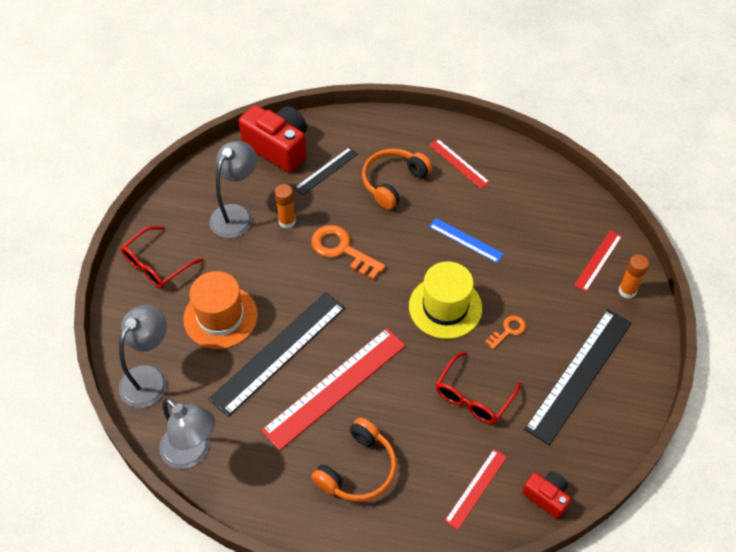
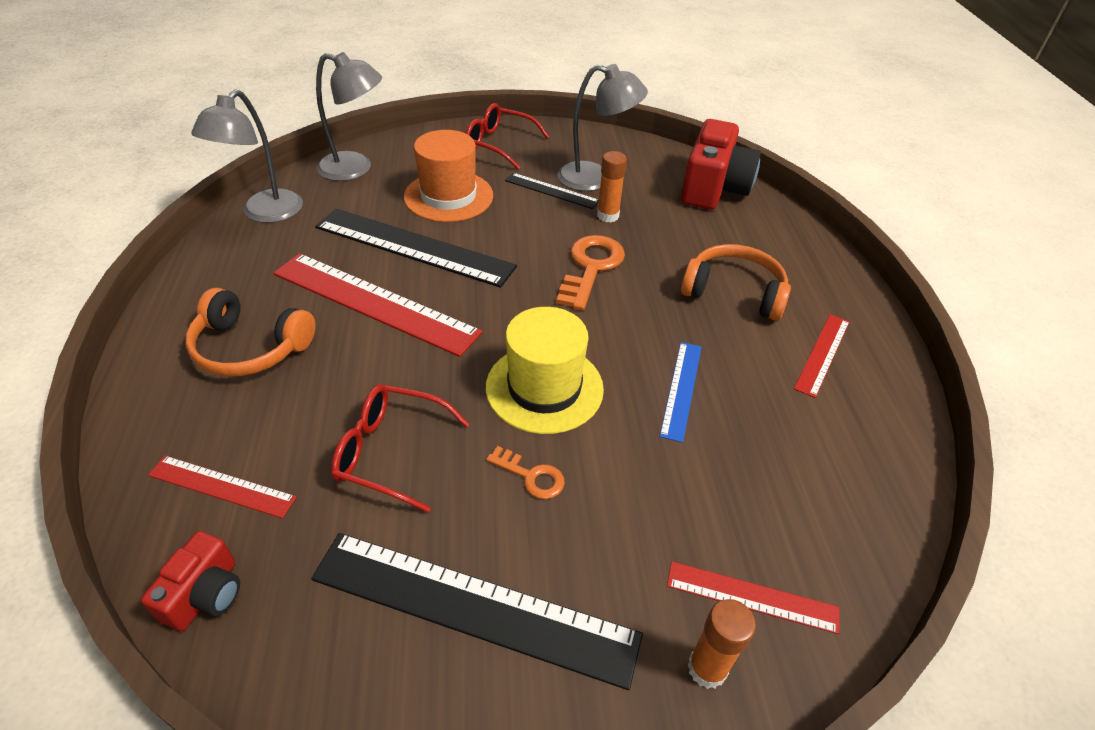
camera: 70 degrees right, 10 degrees down
(326, 171) = (707, 230): black ruler -> black ruler (551, 191)

